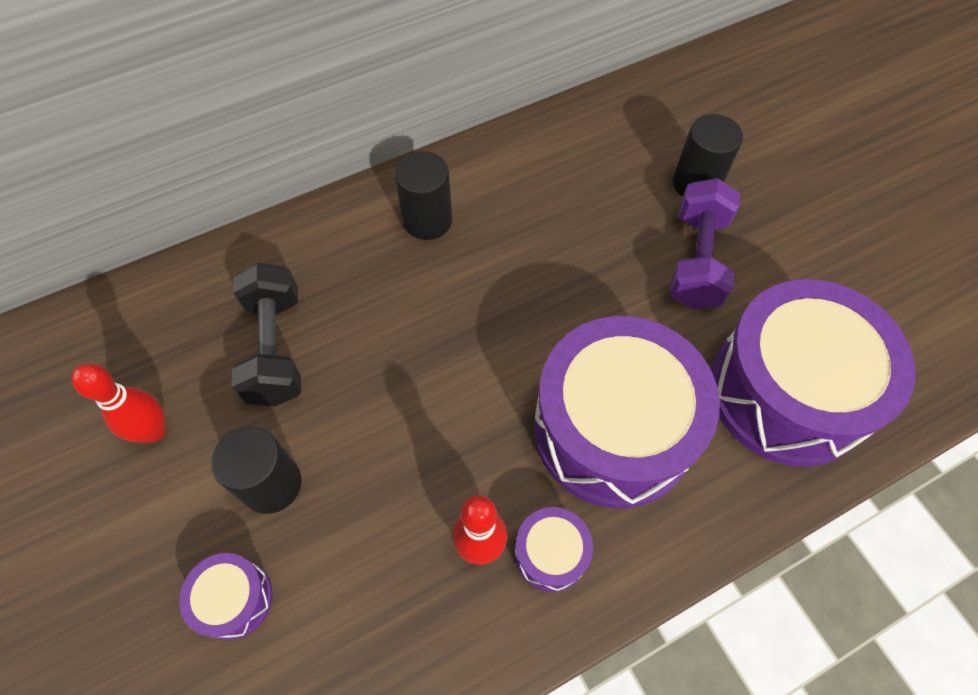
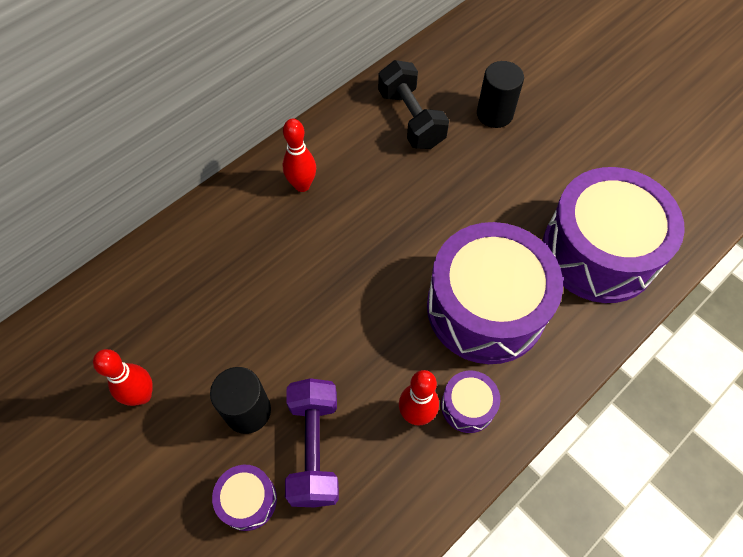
camera: 15 degrees left, 0 degrees up
(275, 348) = (216, 310): black dumbbell -> black dumbbell (411, 119)
(427, 220) = (302, 185): black cylinder -> red bowling pin
(697, 260) = (511, 171): purple dumbbell -> purple dumbbell (314, 448)

